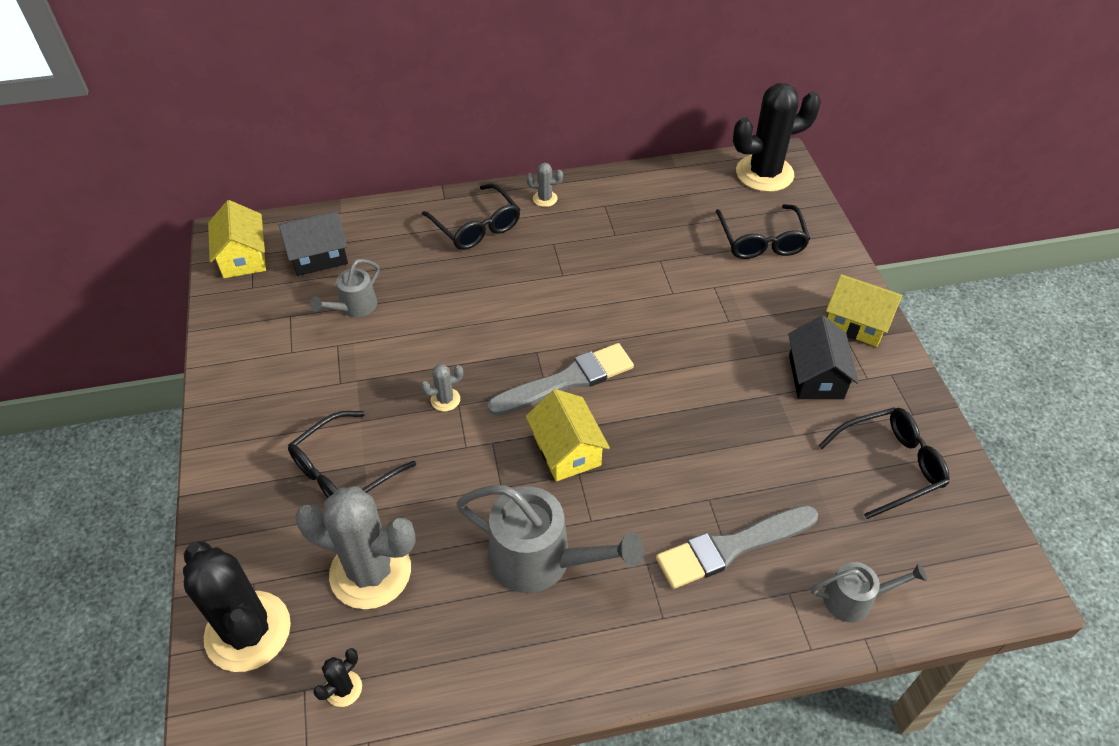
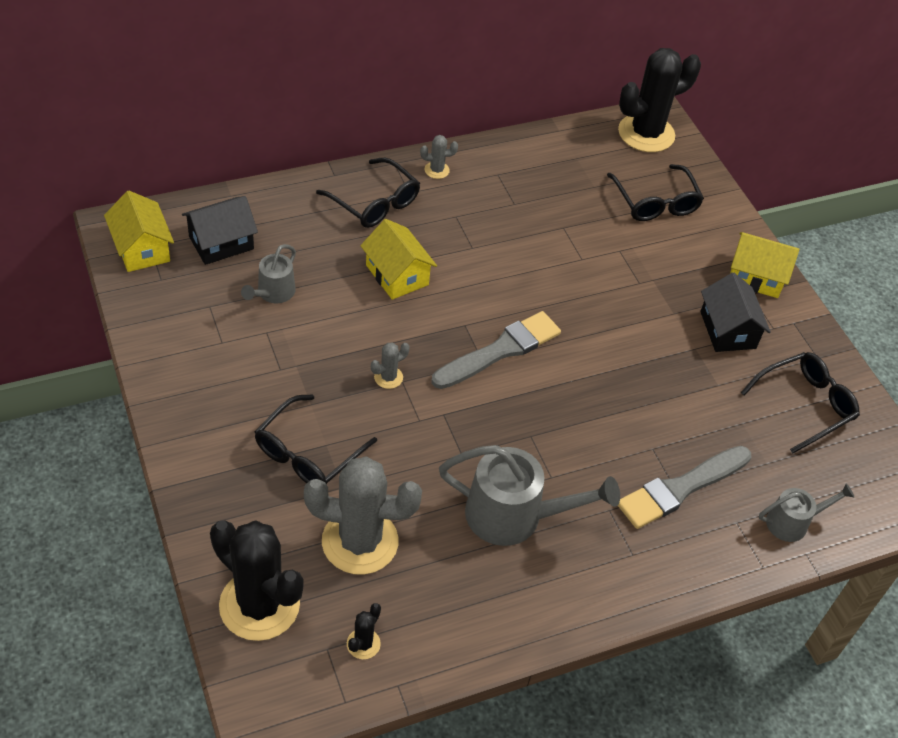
camera: 15 degrees left, 0 degrees up
(566, 450) = (515, 415): yellow house -> yellow house (397, 275)

